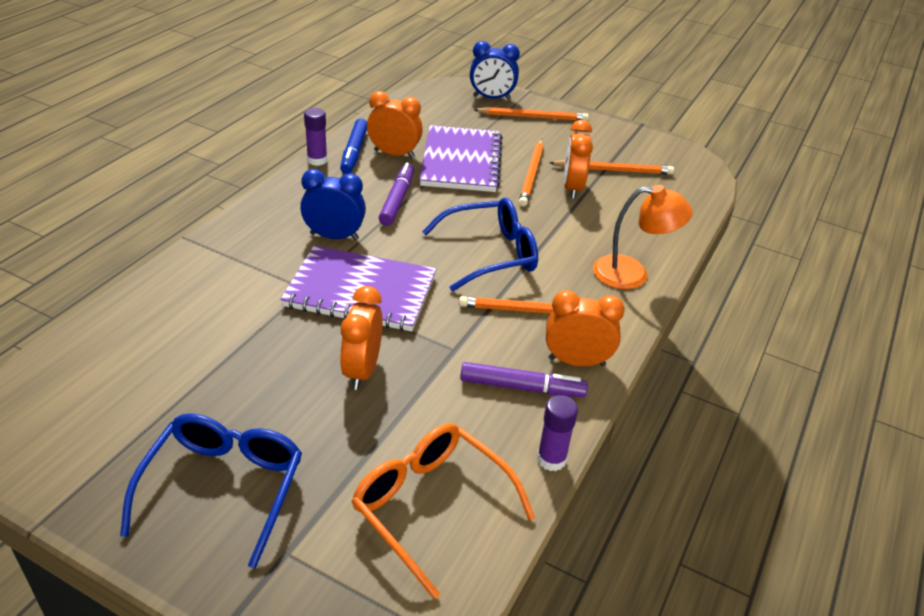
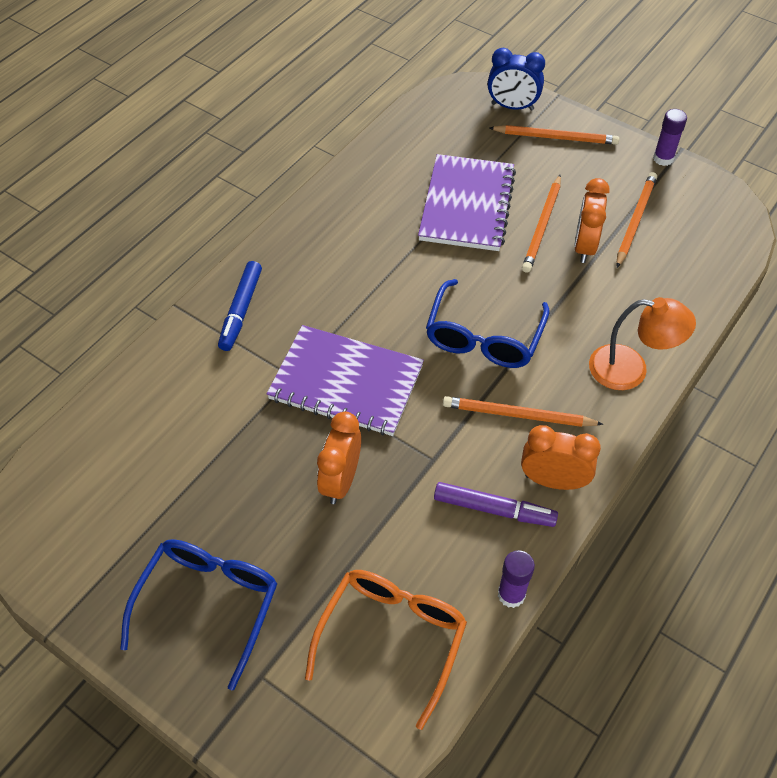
camera: 10 degrees right, 15 degrees up
(317, 160) = (312, 201): purple glue stick -> purple glue stick (663, 158)
(334, 236) = (324, 309): blue clock -> none
(354, 152) = (353, 189): blue marker -> blue marker (241, 310)
(394, 154) = (395, 193): orange clock -> none
(397, 200) = (392, 260): purple marker -> none
(431, 506) = (392, 638): orange glasses -> orange glasses turned 60 degrees clockwise
(491, 254) = (484, 337): blue glasses -> blue glasses turned 120 degrees clockwise
(613, 170) = (635, 220): orange pencil -> orange pencil turned 75 degrees counterclockwise

